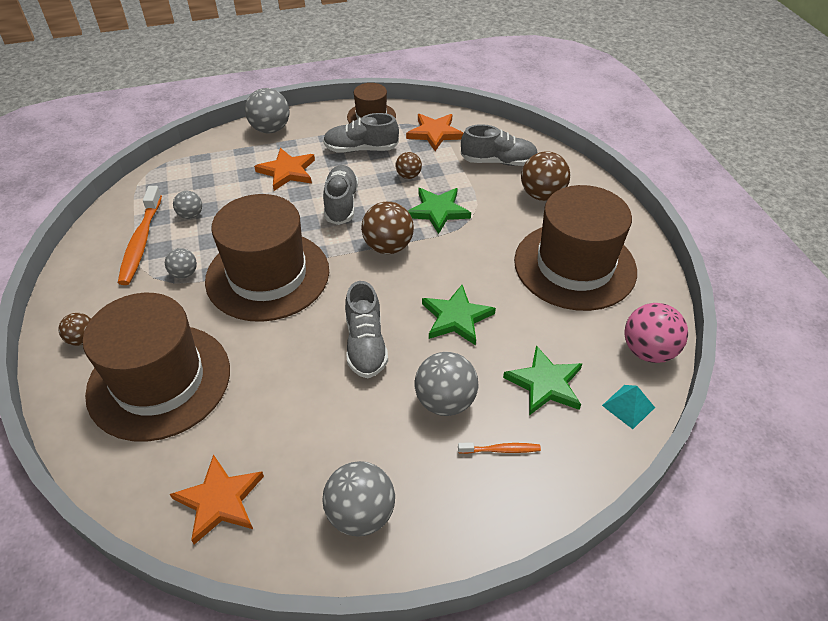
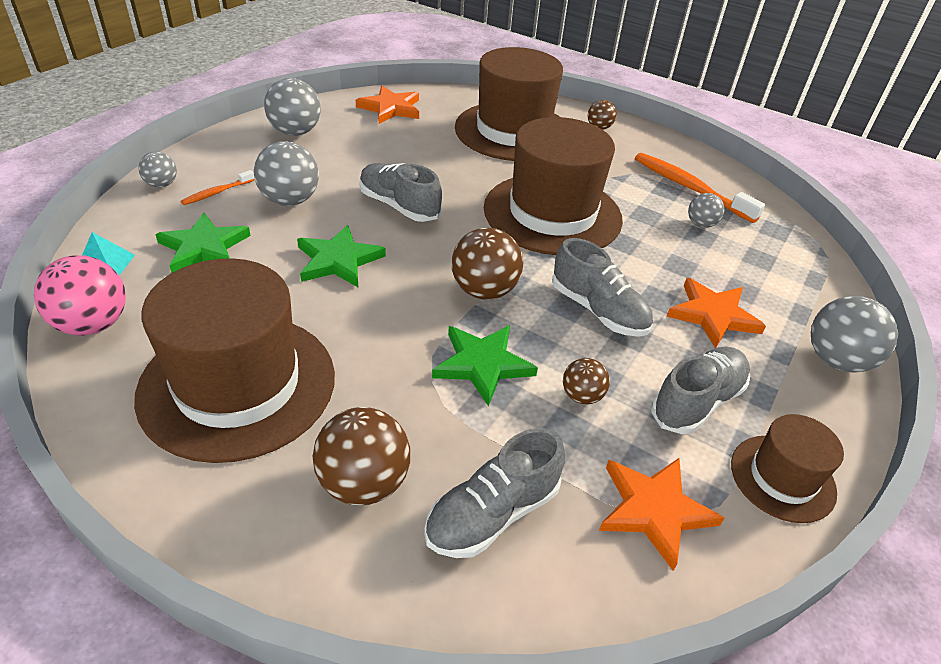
camera: 135 degrees right, 5 degrees down
(184, 274) = (615, 185): grey ball -> grey ball (162, 184)

